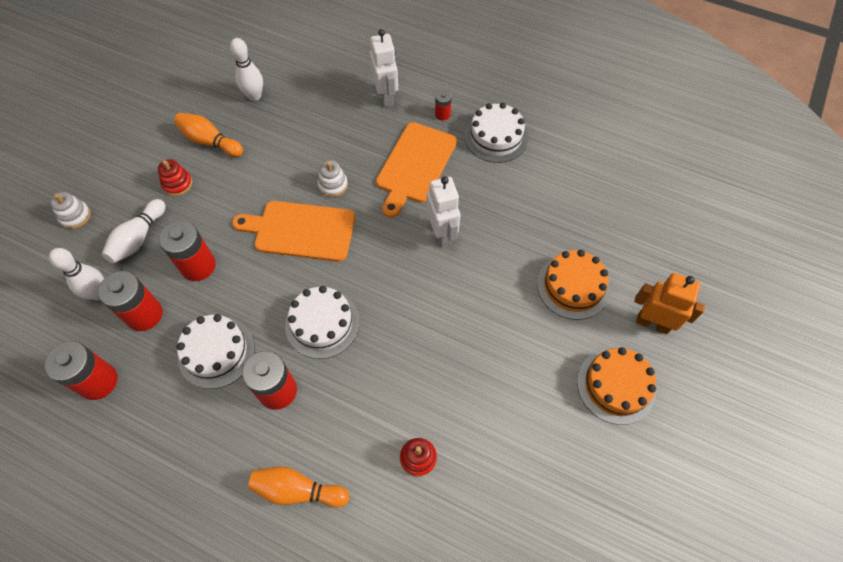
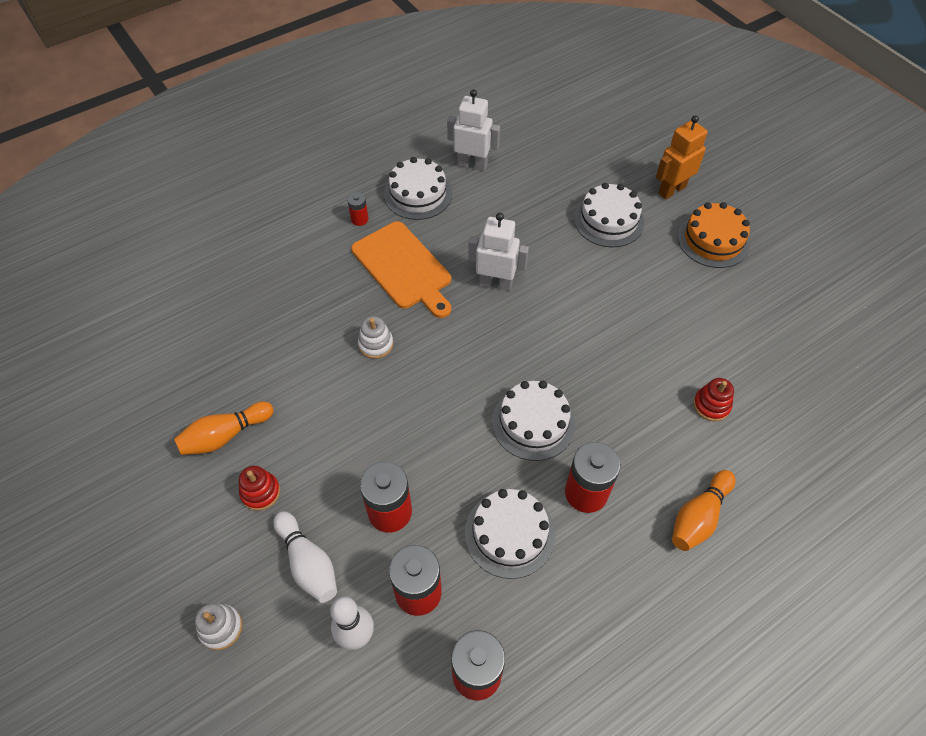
camera: 60 degrees left, 5 degrees down
(254, 96) = (196, 366): white bowling pin -> none
(301, 230) = (412, 396): orange cutting board -> none
(386, 97) = (300, 252): white robot -> white robot (472, 164)
(573, 286) = (608, 220): orange cake -> white cake

